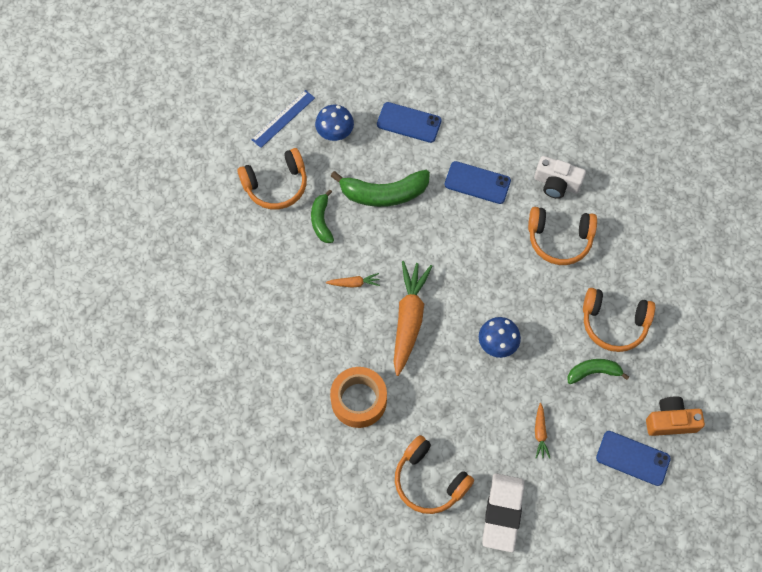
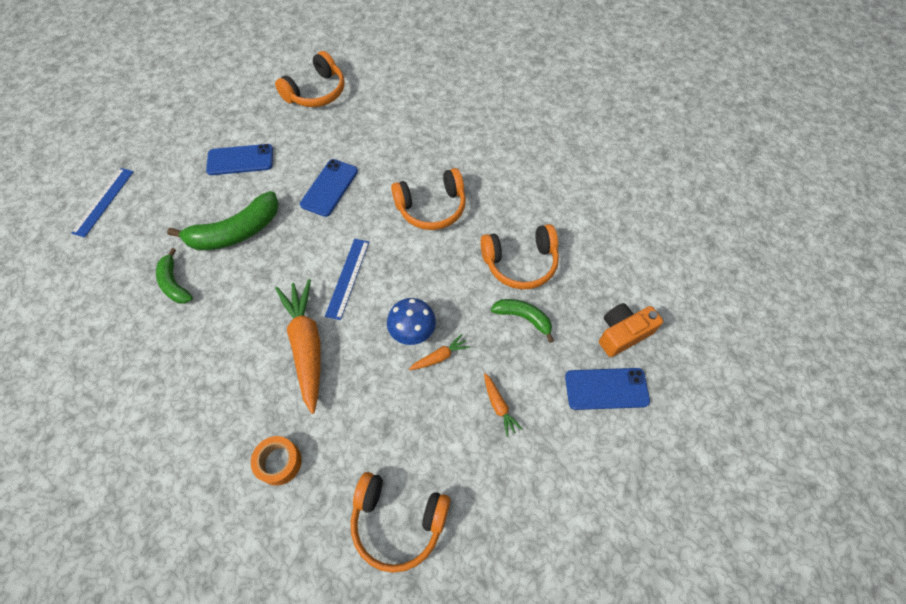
camera: 25 degrees left, 5 degrees down
(276, 185) = (112, 267): orange headphones -> orange headphones (316, 92)
(335, 133) = (165, 195): blue mushroom -> none
(354, 283) = (231, 333): orange carrot -> orange carrot (440, 356)
(359, 400) = (279, 462): orange tape -> orange tape, size x0.63
(462, 275) = (348, 278): none -> blue ruler
(477, 183) = (329, 188): blue phone -> blue phone turned 60 degrees counterclockwise
(502, 513) = (499, 520): white eraser -> none
(556, 183) = (407, 161): white camera -> none
(593, 372) = (523, 318): green banana -> green banana turned 60 degrees clockwise

